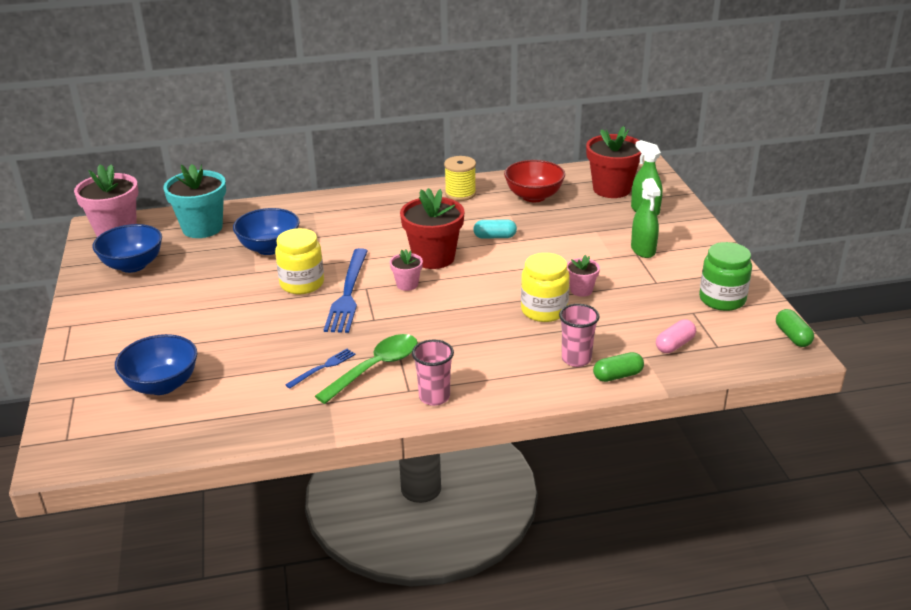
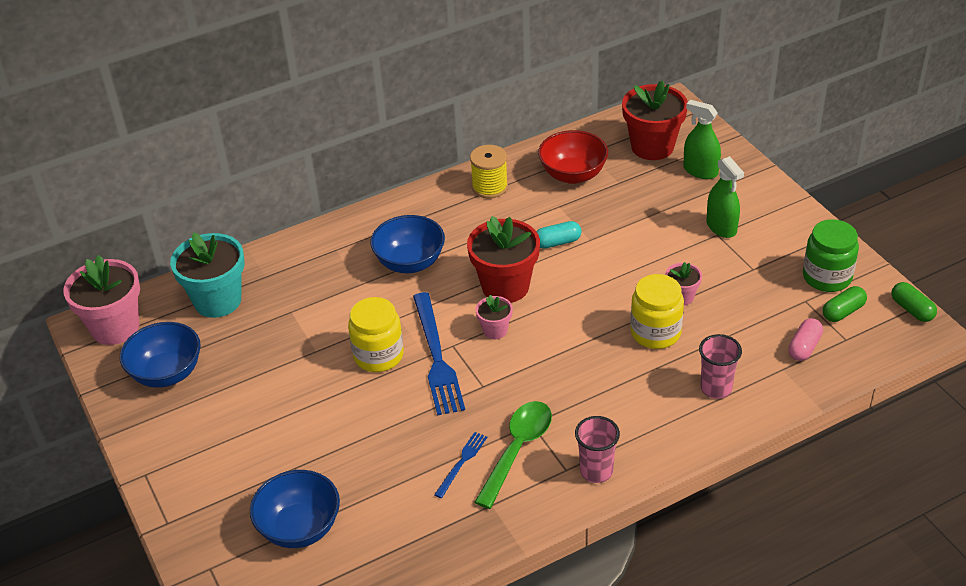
camera: 15 degrees left, 10 degrees up
(269, 248) = (313, 313): blue bowl -> blue bowl (410, 262)
(617, 376) = (765, 399): green capsule -> green capsule (843, 312)

